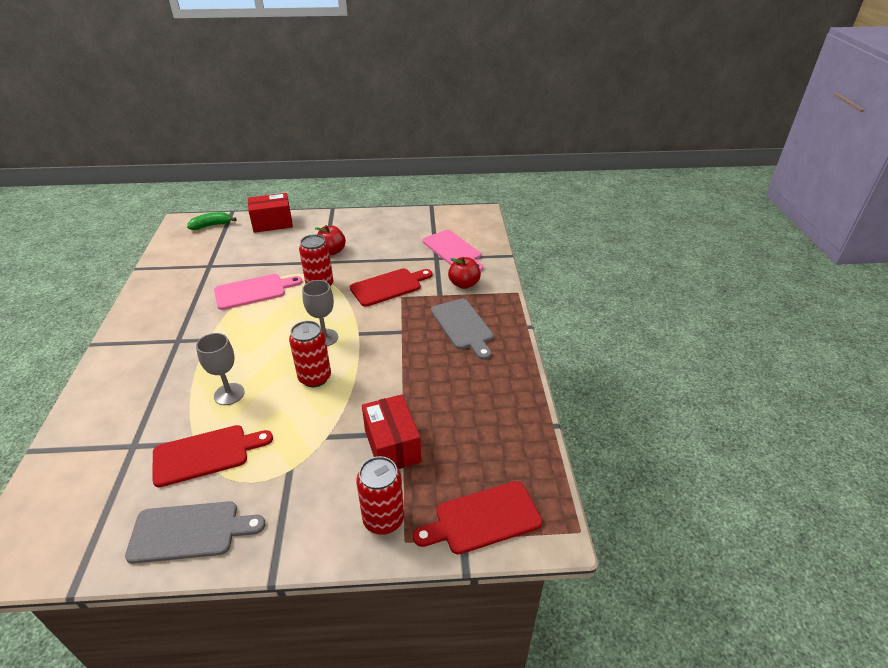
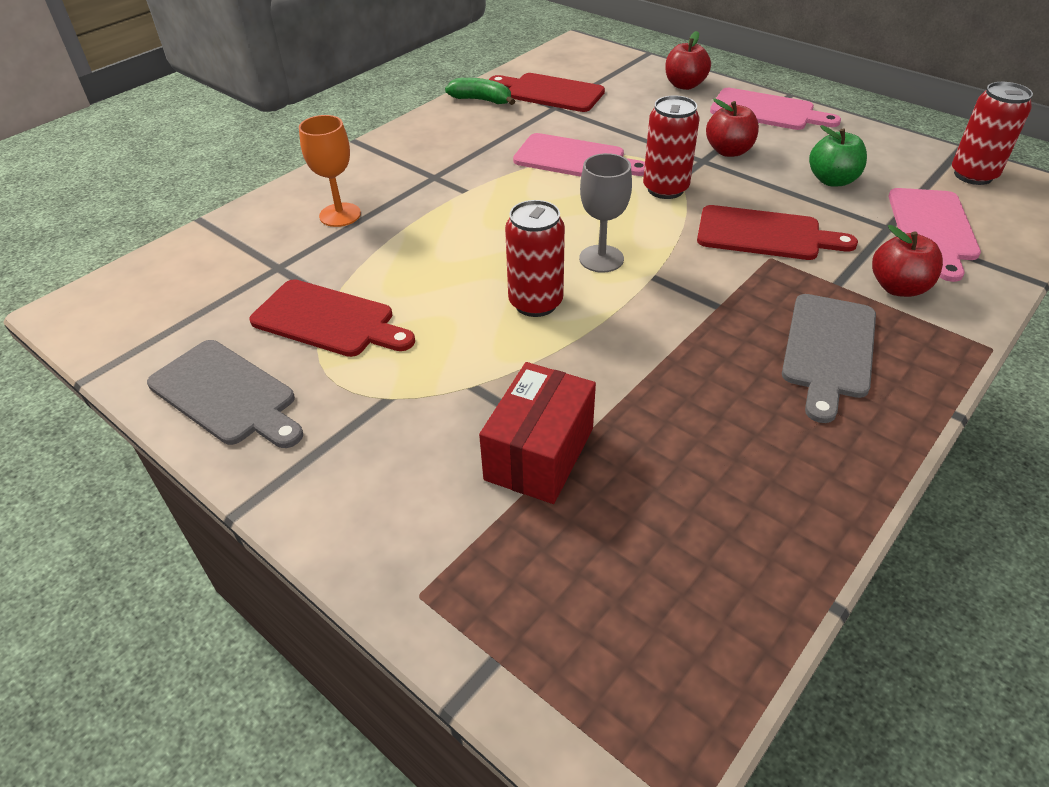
camera: 45 degrees right, 5 degrees up
(139, 393) = (340, 215): none -> orange goblet
(211, 225) = (606, 61): green banana -> green banana (482, 100)
(229, 394) = (421, 266): grey goblet -> none
(272, 223) = (684, 85): red box -> red apple
(329, 221) = (767, 111): none -> pink cutting board
(383, 519) = (424, 544): red can -> red can (973, 175)
(393, 246) = (832, 180): none -> green apple
(482, 518) = (554, 655): red cutting board -> red cutting board (550, 92)

